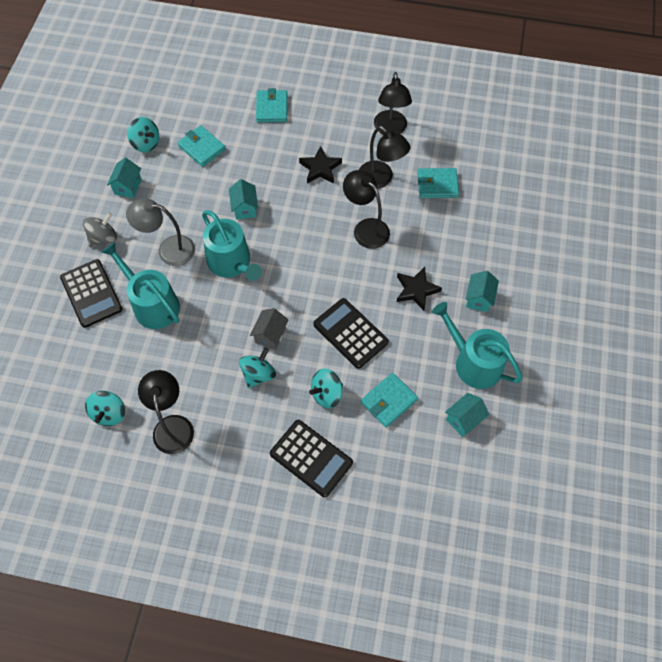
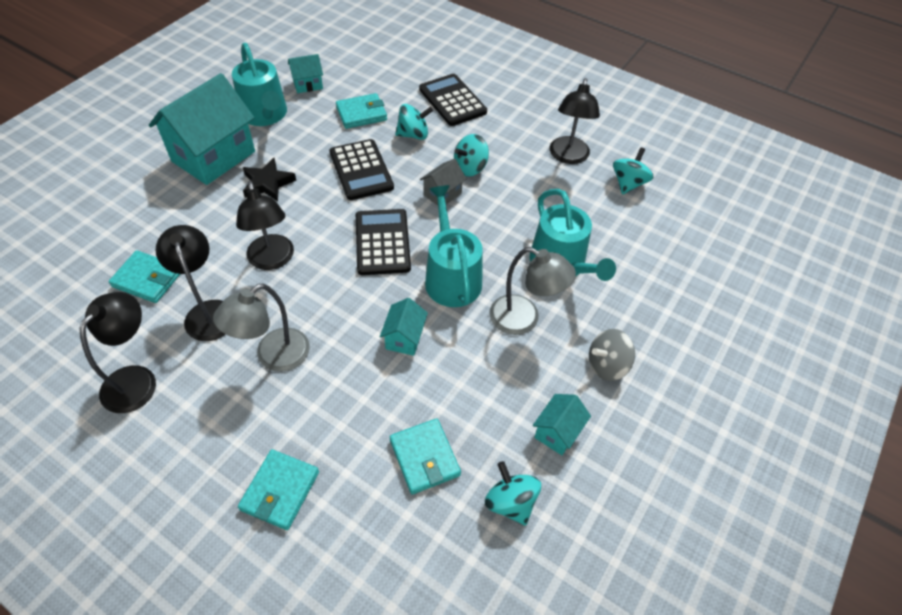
camera: 160 degrees left, 10 degrees down
(91, 293) = (632, 300): black calculator -> black calculator (382, 242)
(320, 168) = (273, 357): black star -> grey lamp
(479, 298) = (213, 156): turquoise house -> turquoise house, size x2.19

